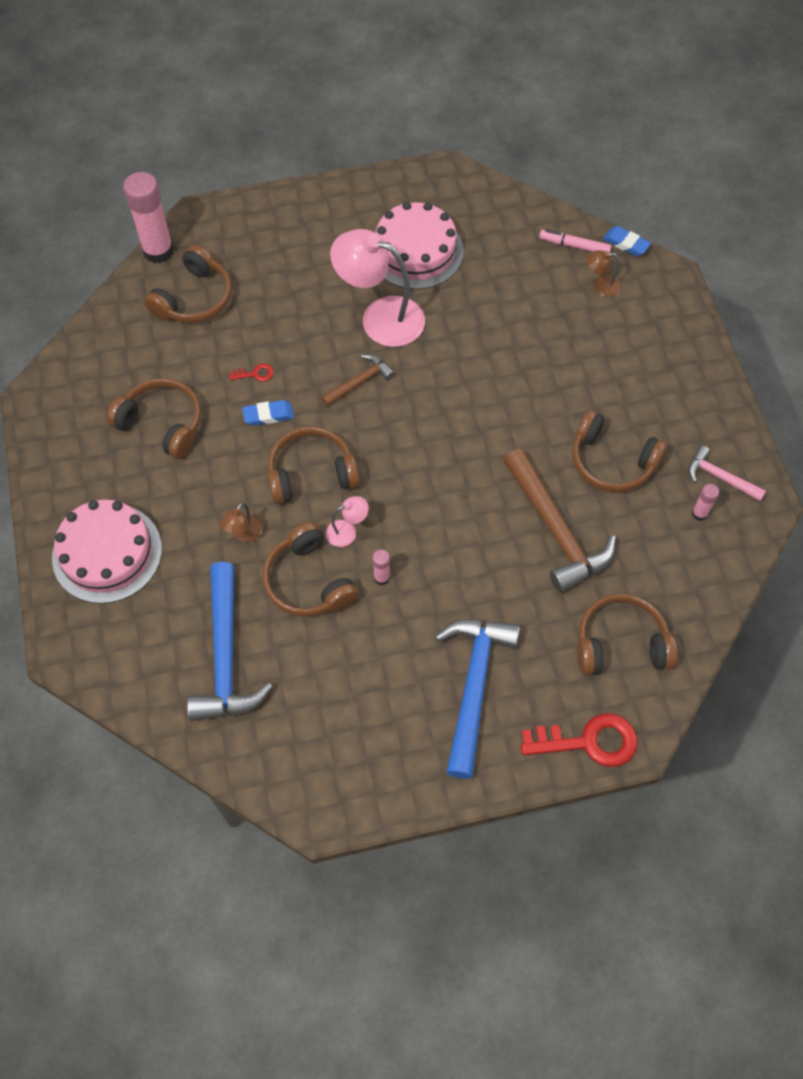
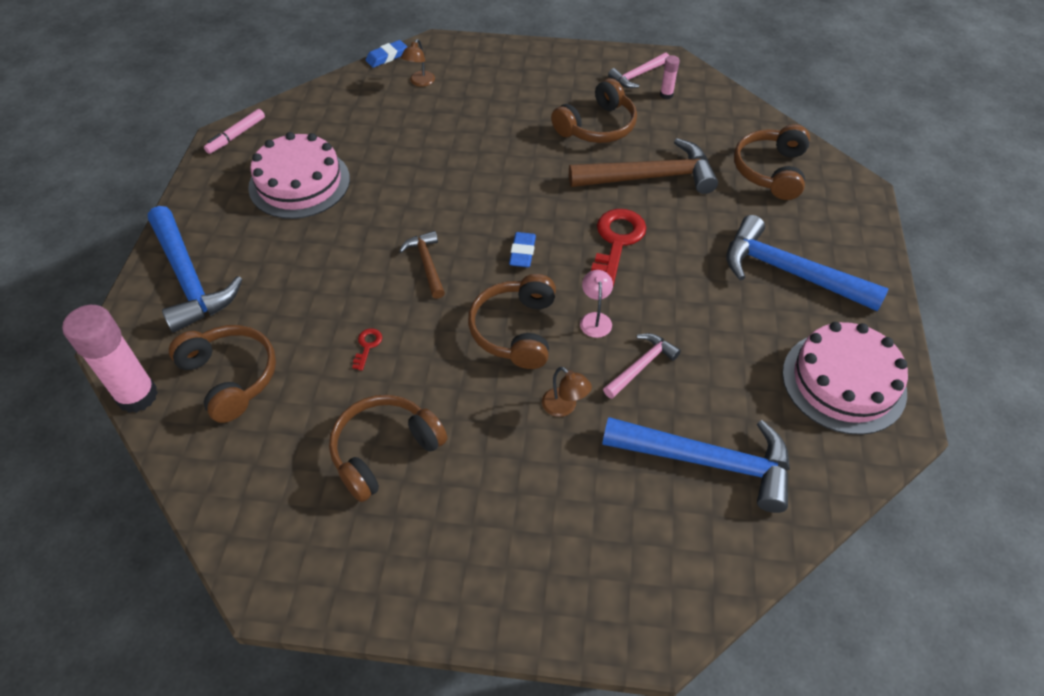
camera: 70 degrees left, 10 degrees down
(107, 553) = (536, 553): pink cake -> pink cake (843, 382)
(268, 415) = (426, 348): blue eraser -> blue eraser (522, 253)
(277, 227) = (189, 279): none -> blue hammer
(308, 581) = (641, 366): brown headphones -> pink hammer
(380, 317) = (360, 228): pink lamp -> none
(381, 578) = (657, 307): pink glue stick -> none
(574, 246) = (368, 85): pink marker -> pink marker (236, 135)
(588, 741) = (856, 215): red key -> red key (616, 242)

